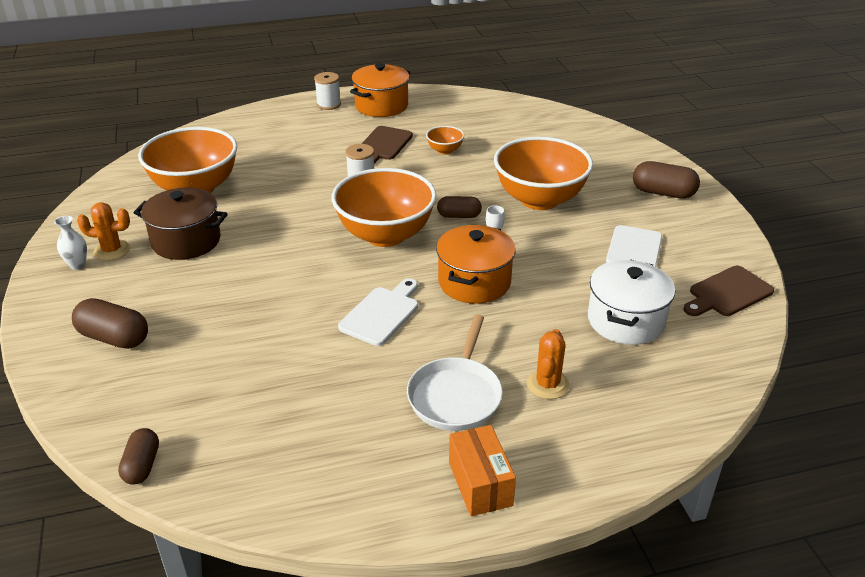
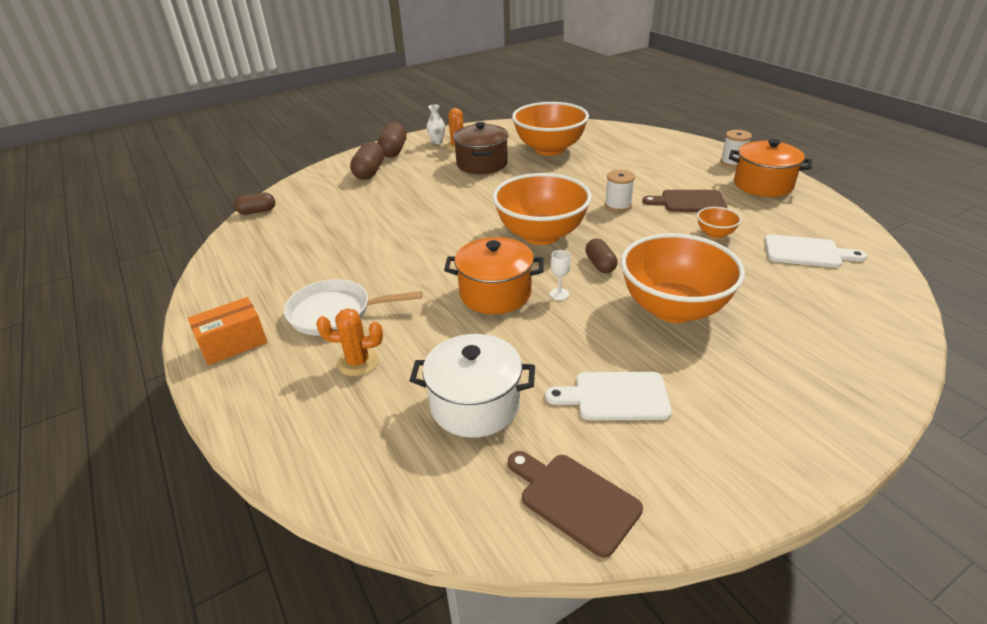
camera: 75 degrees right, 0 degrees up
(381, 314) = (429, 257): white cutting board -> white cutting board (806, 252)
(663, 193) = (784, 411): brown capsule -> brown capsule (393, 151)

